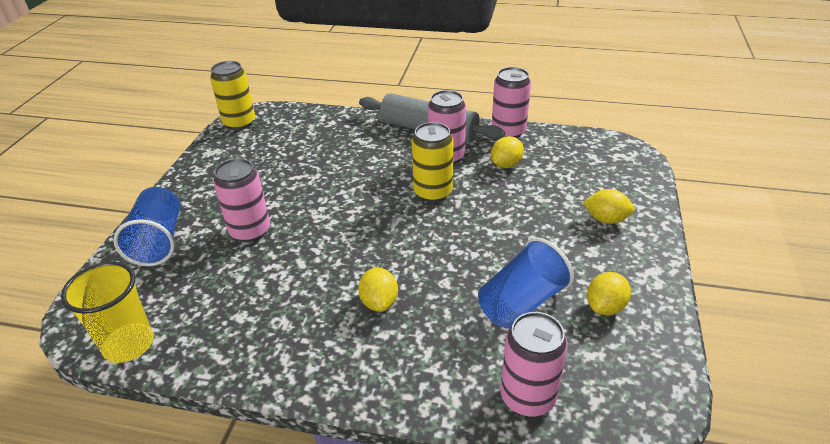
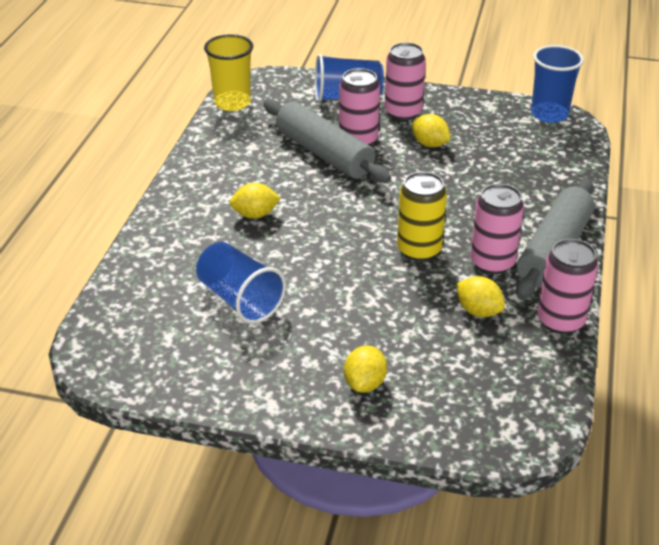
camera: 90 degrees right, 0 degrees up
(239, 123) = (549, 114): yellow can -> blue cup
(270, 255) = (324, 154): none -> grey rolling pin
(527, 397) = (134, 292): pink can -> pink can (403, 112)
(605, 307) = (225, 356): yellow lemon -> yellow lemon (430, 144)

